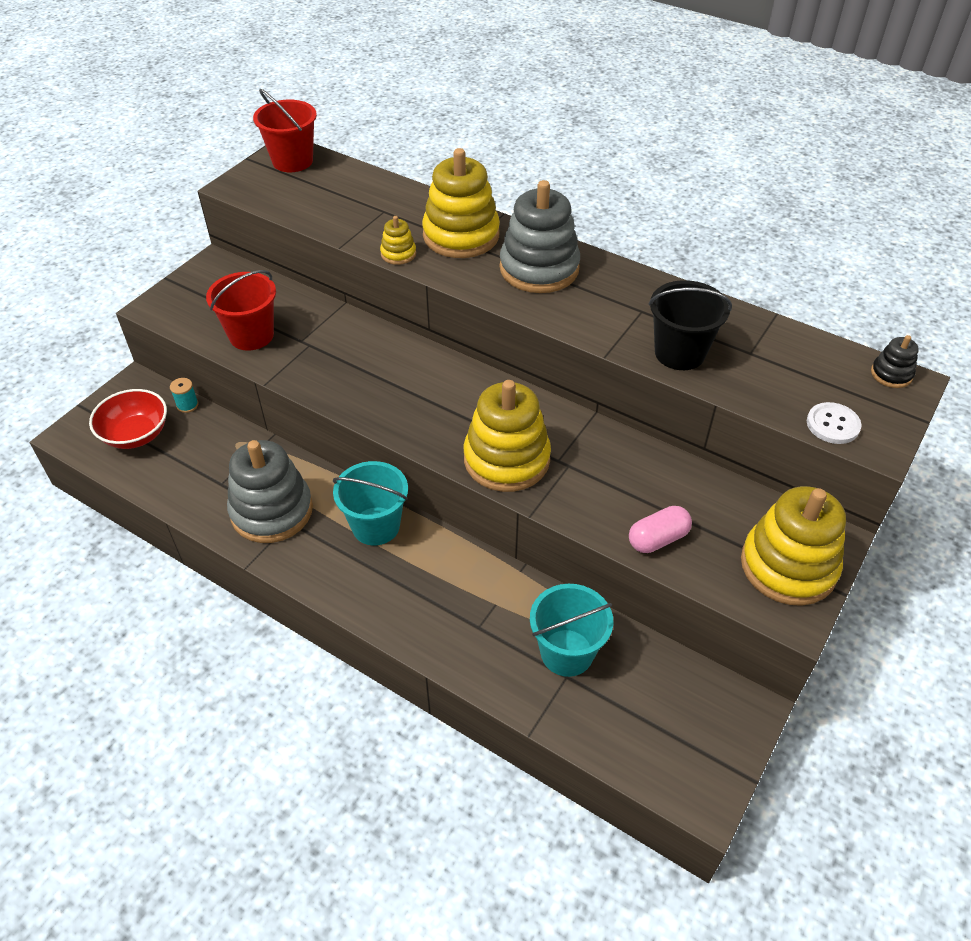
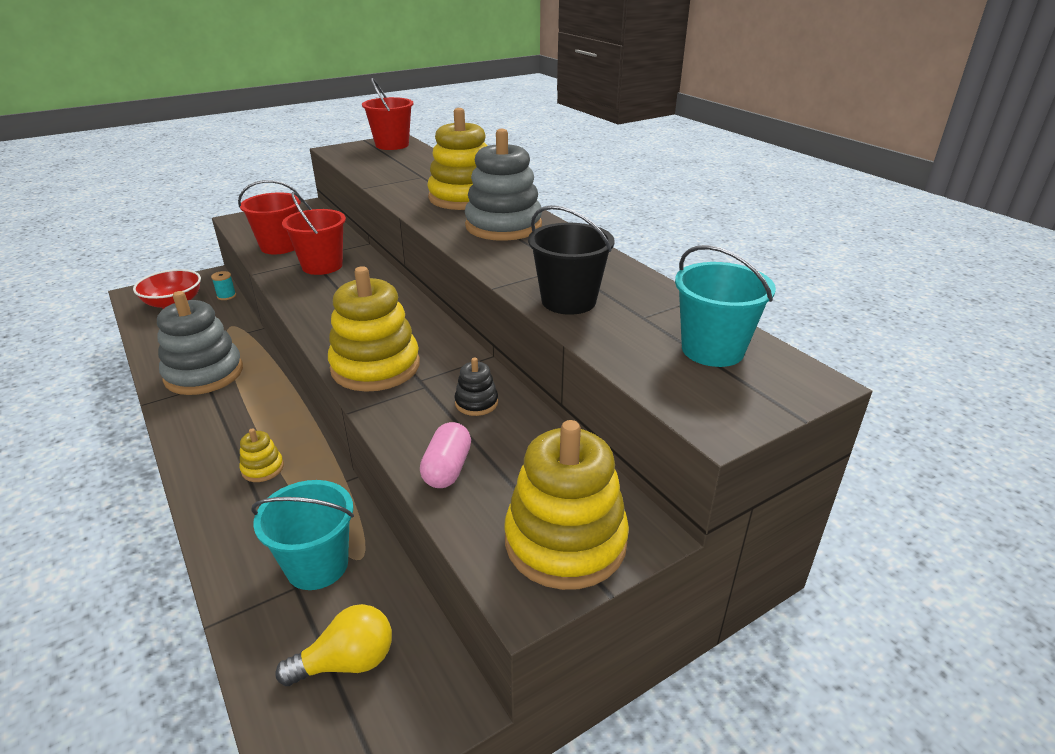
camera: 25 degrees right, 15 degrees down
(328, 350) = (322, 266): none -> red bucket
(376, 526) = (266, 408): turquoise bucket -> turquoise bucket (712, 350)
(398, 254) = (401, 198): yellow stacking toy -> yellow stacking toy (262, 468)
(656, 713) = (347, 662): none -> yellow light bulb
(658, 539) = (447, 469): pink capsule -> pink capsule turned 75 degrees counterclockwise
(832, 424) = (679, 392): white button -> none
(891, 374) = (794, 369): black stacking toy -> black stacking toy (476, 403)

